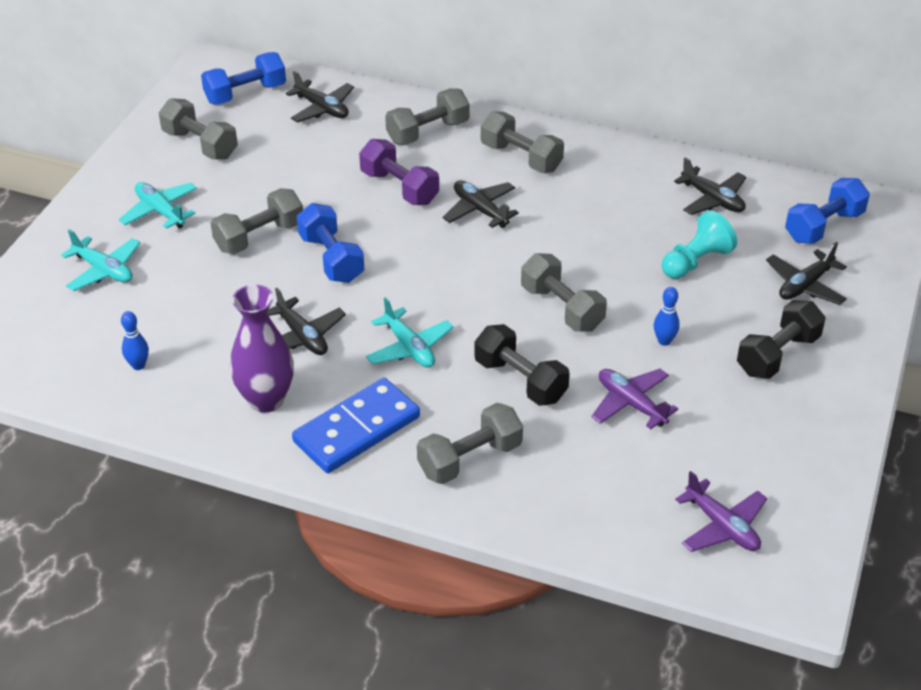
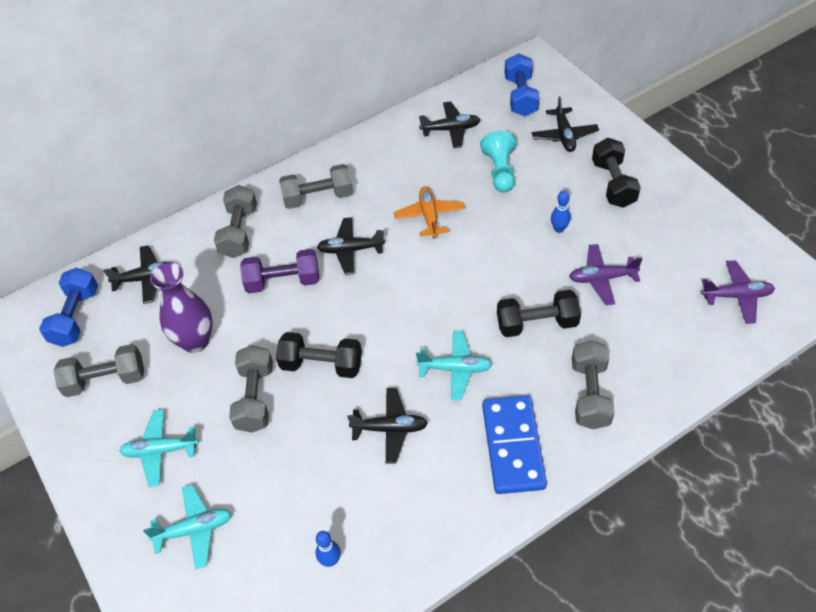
camera: 50 degrees left, 10 degrees up
(266, 400) = (438, 489): purple vase -> purple vase (195, 341)
(331, 258) = (321, 365): blue dumbbell -> black dumbbell
(562, 308) = (486, 262): grey dumbbell -> none
(578, 241) = (429, 216): none -> orange plane

